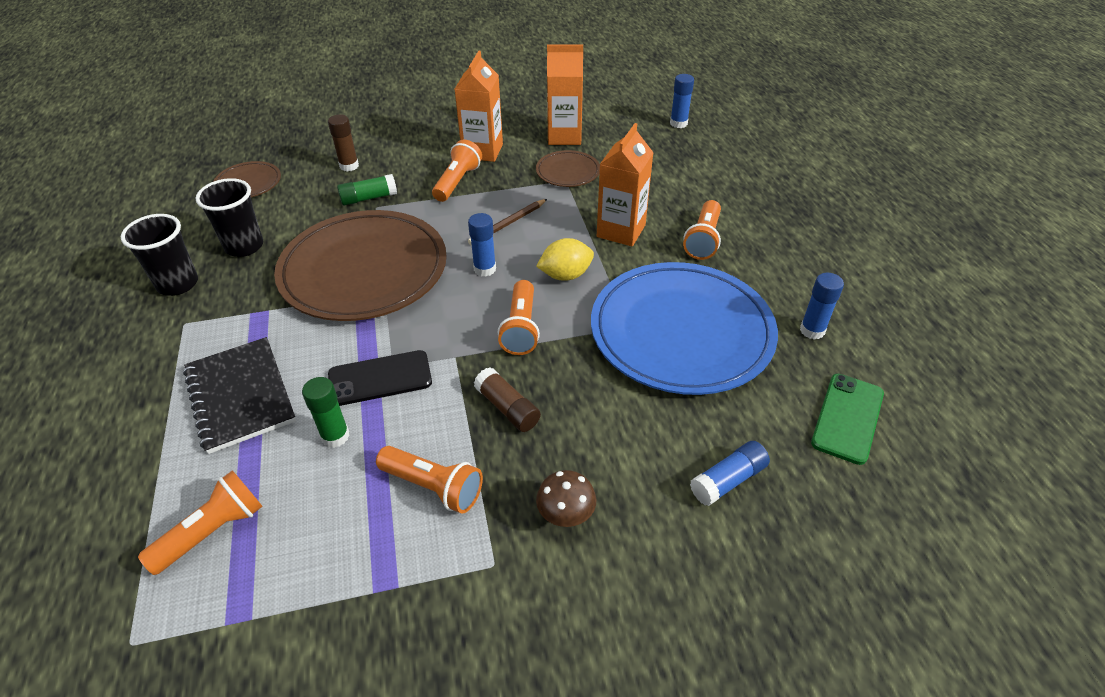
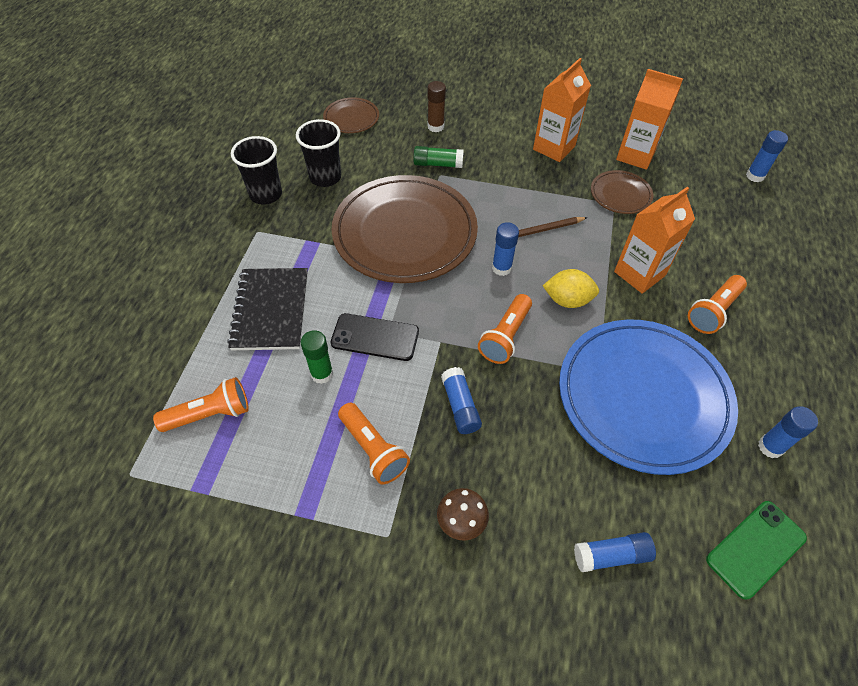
camera: 25 degrees right, 10 degrees up
(457, 182) = (518, 172): orange flashlight -> none
(507, 408) = (460, 406): brown glue stick -> blue glue stick

